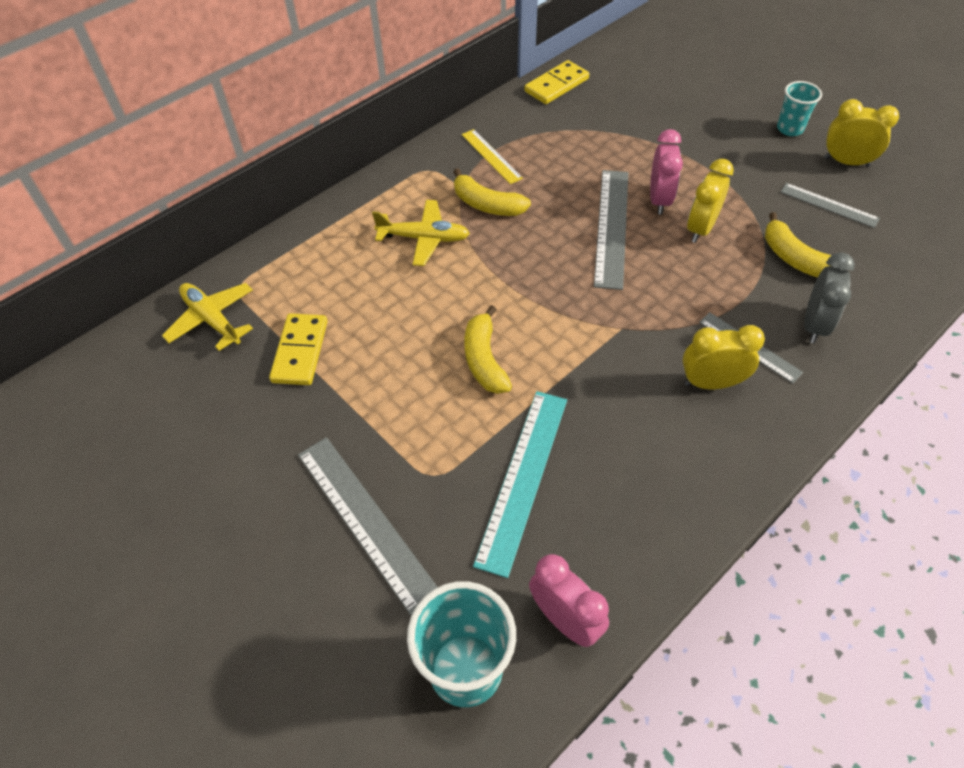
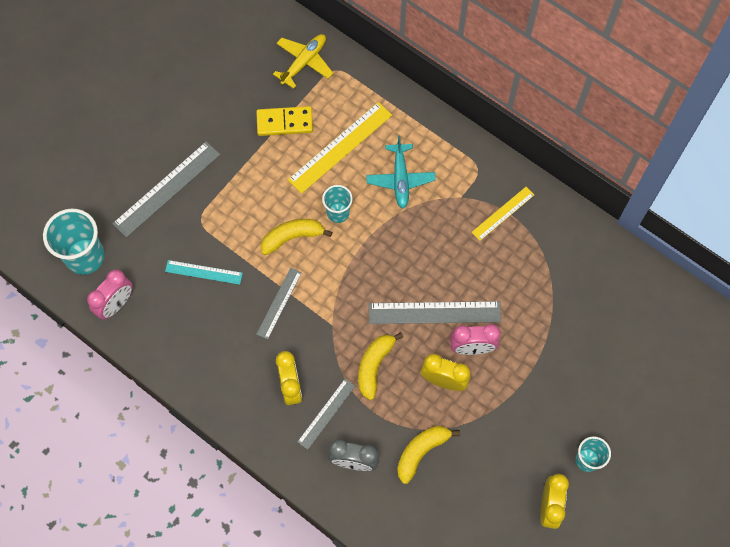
camera: 80 degrees right, 15 degrees up
(359, 293) = (340, 147): none -> yellow ruler
(424, 238) = (400, 179): yellow plane -> turquoise plane
(457, 305) = (338, 213): none -> turquoise cup
(487, 204) = (444, 218): yellow banana -> yellow banana (374, 366)
(522, 478) = (203, 272): turquoise ruler -> turquoise ruler, size x0.59
(556, 85) = (610, 255): yellow domino -> none
(829, 205) = (489, 485): grey ruler -> grey ruler (279, 303)

